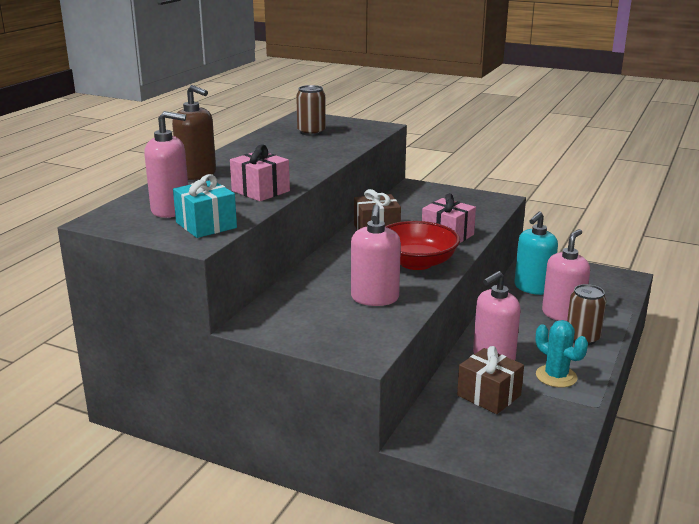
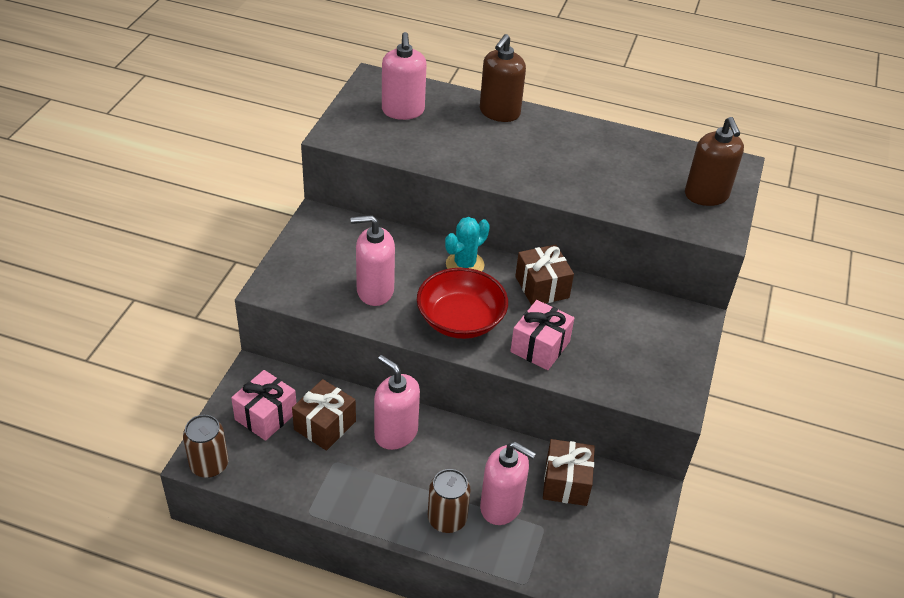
camera: 80 degrees right, 20 degrees up
(206, 225) = (370, 134): turquoise gift -> none
(260, 191) = (461, 156): pink gift -> pink gift (266, 416)
(311, 132) = (670, 175): brown can -> brown can (209, 465)
(338, 126) = (706, 195): none -> brown soap dispenser
(533, 288) = (566, 483): turquoise soap dispenser -> brown gift
(556, 376) = (363, 484): turquoise cactus -> turquoise cactus (465, 265)

